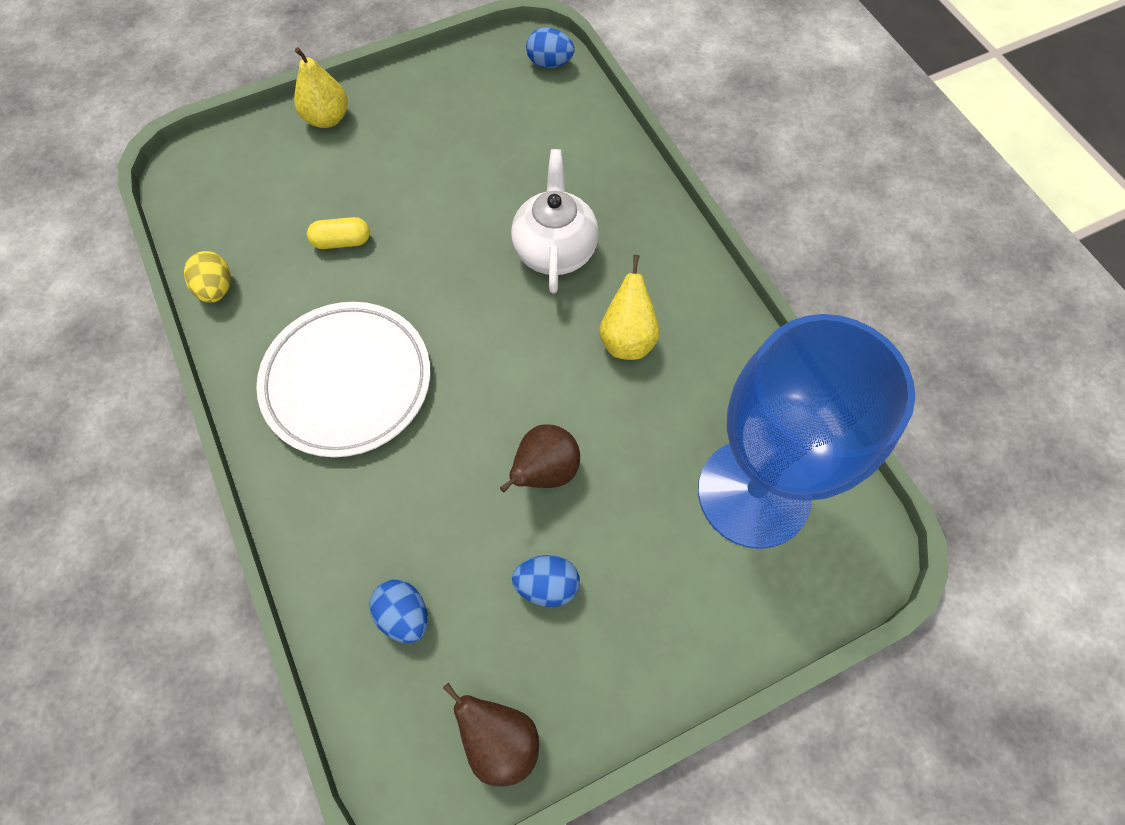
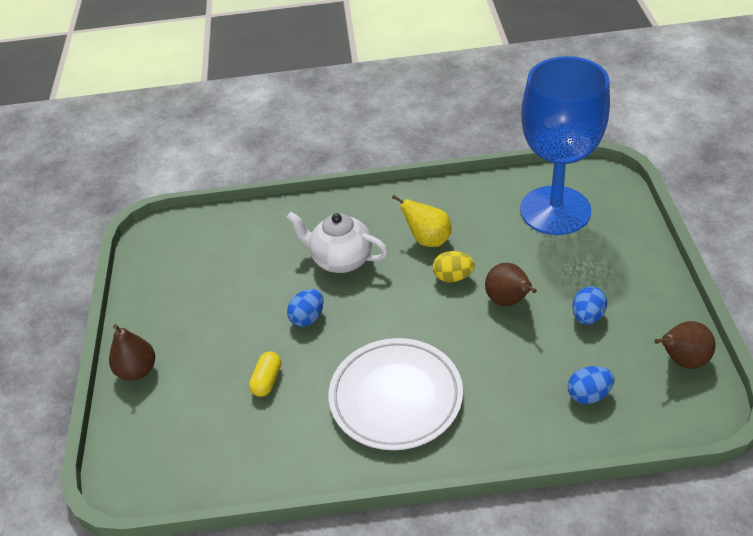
camera: 65 degrees left, 20 degrees down
(216, 289) = (267, 474): yellow egg -> yellow egg (453, 277)
(327, 118) = (137, 371): yellow pear -> brown pear
(550, 63) = (176, 228): blue egg -> blue egg (307, 318)

